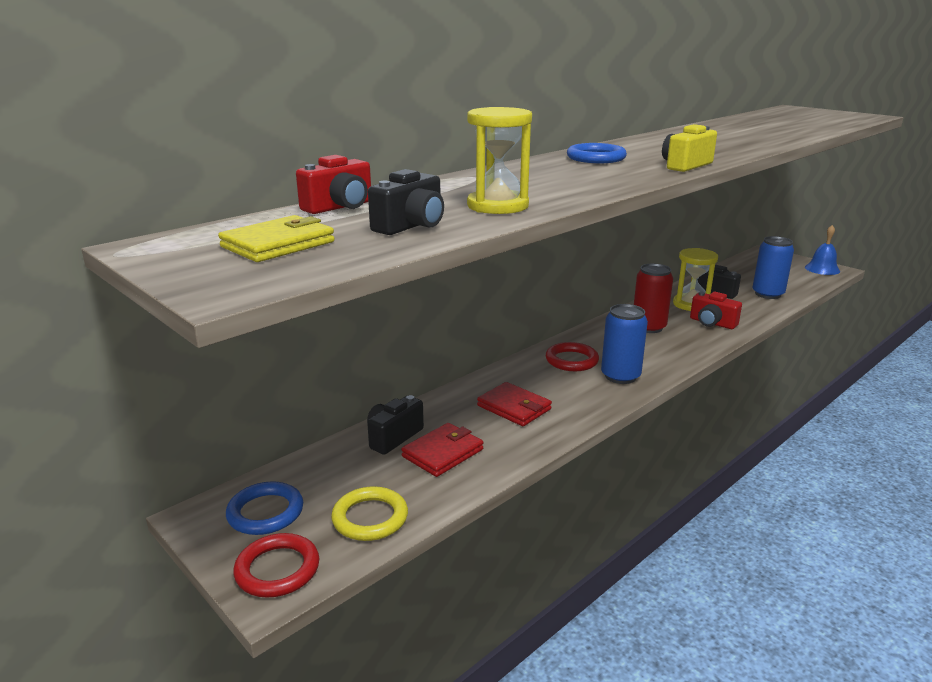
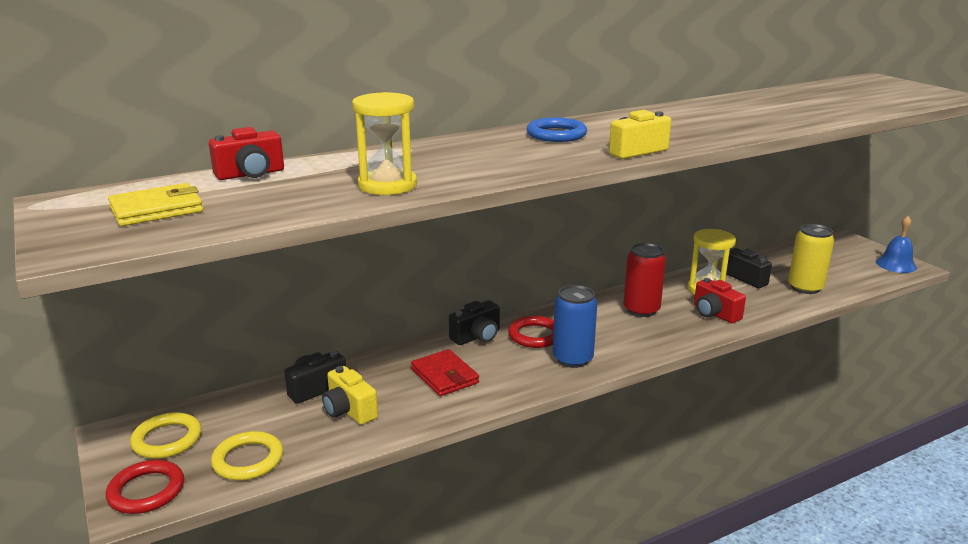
camera: 15 degrees right, 0 degrees up
(265, 512) = (167, 439): blue ring -> yellow ring
(411, 226) = (285, 201): black camera -> black camera (477, 336)
(443, 453) = (349, 410): red wallet -> yellow camera
(767, 294) = (805, 287): blue can -> yellow can

